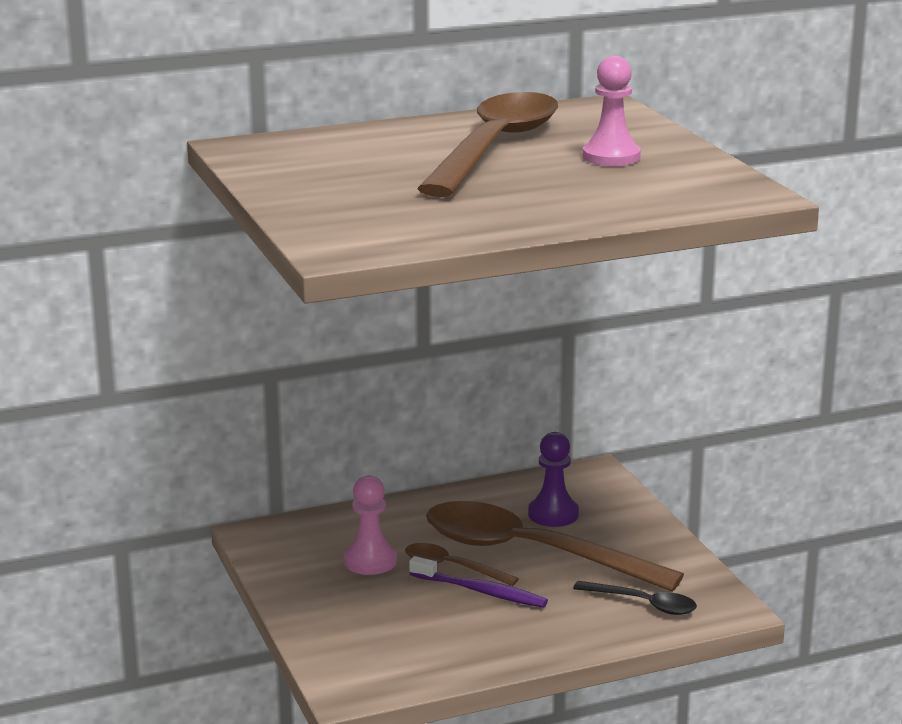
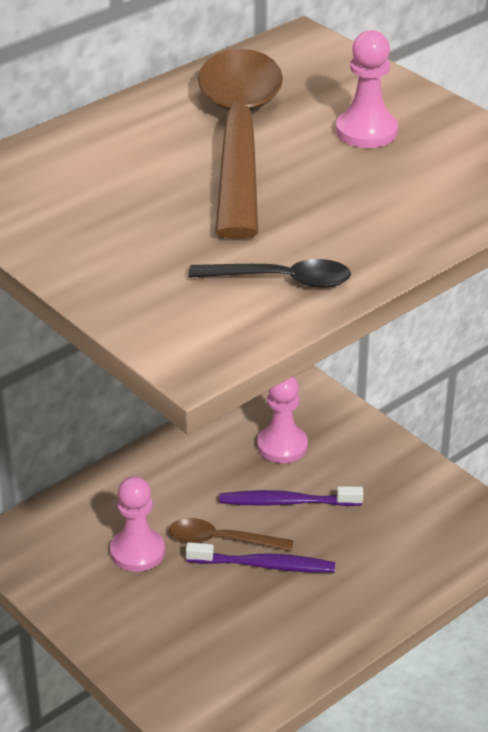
camera: 20 degrees left, 15 degrees up
(531, 553) = (286, 502): brown spoon -> purple toothbrush
(553, 514) = (282, 446): purple pawn -> pink pawn
(643, 604) = (422, 543): black spoon -> black spoon (281, 280)

